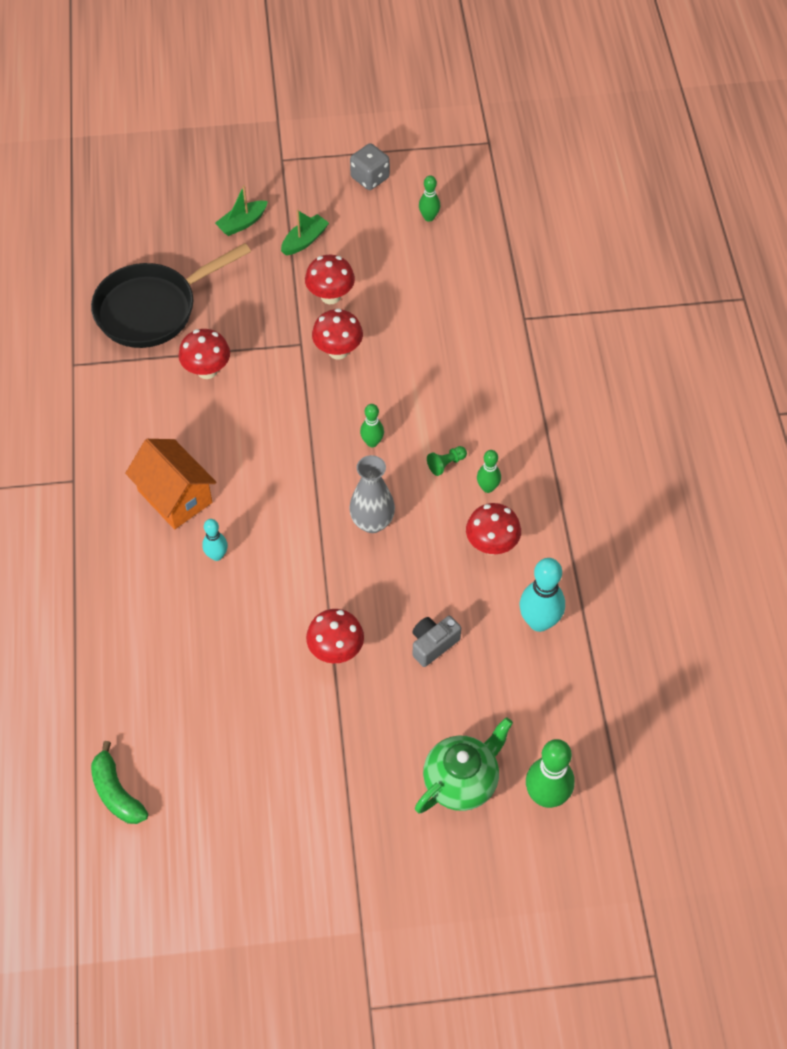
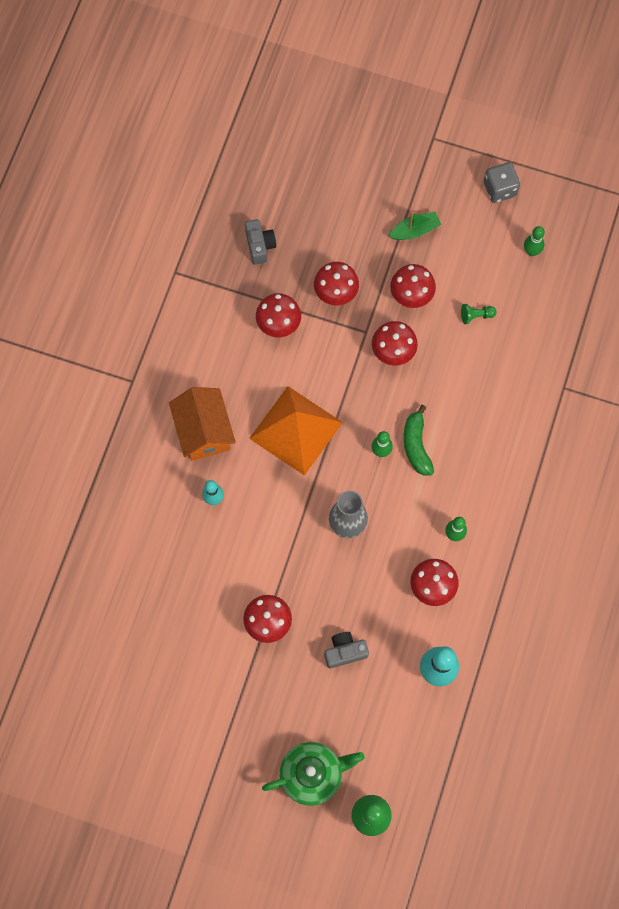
camera: 25 degrees right, 15 degrees up
(117, 793) = (57, 664): green banana -> green banana (416, 445)
(152, 309) = (260, 246): black pan -> grey camera
(242, 223) = (370, 190): green boat -> none
(252, 322) = (336, 293): none -> red mushroom
(273, 458) = (296, 430): none -> orange pyramid
(446, 464) = (431, 497): green pawn -> green pawn (476, 316)

